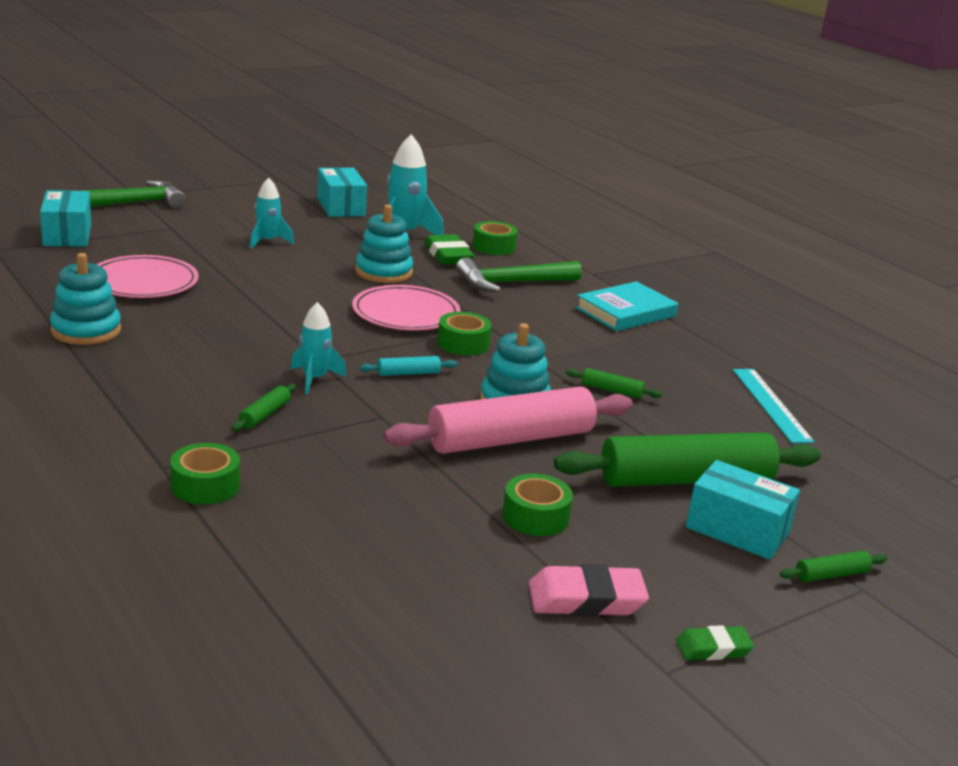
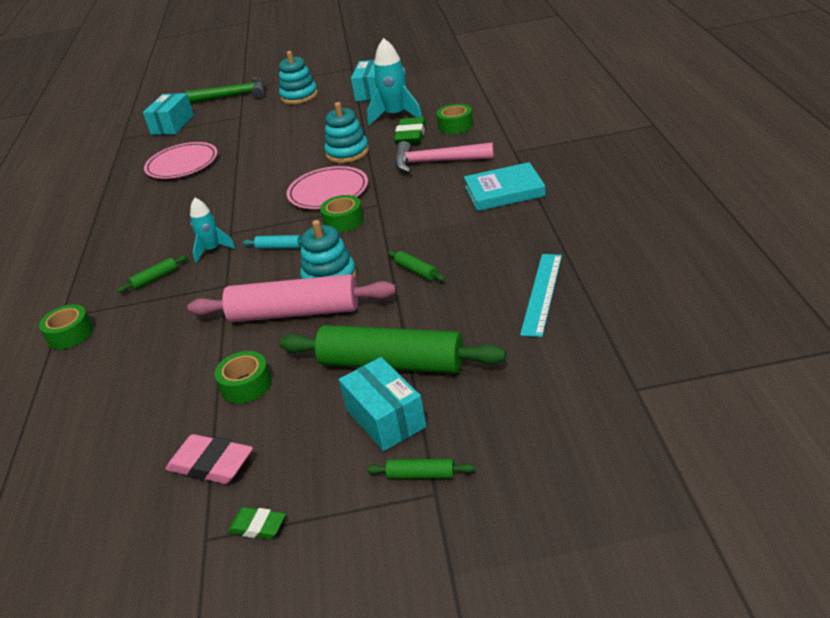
camera: 35 degrees right, 10 degrees up
(86, 330) = (114, 204): turquoise stacking toy -> turquoise stacking toy (299, 96)
(268, 241) = (292, 126): turquoise rocket -> none
(512, 283) = (436, 162): green hammer -> pink hammer

